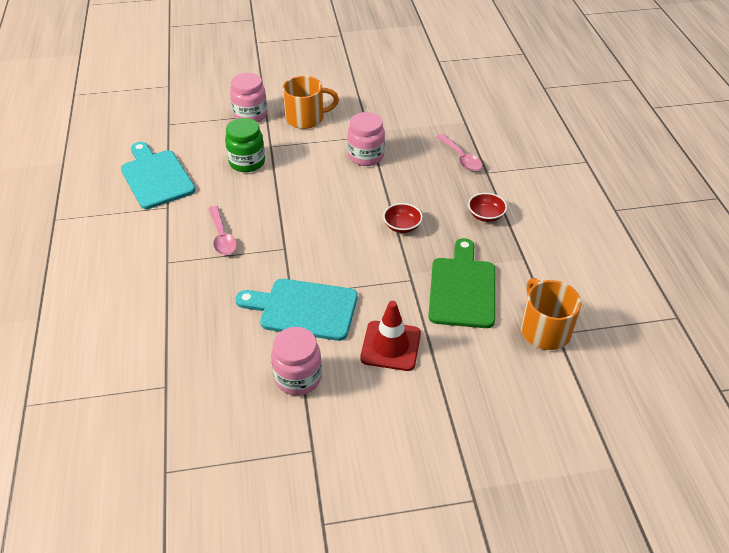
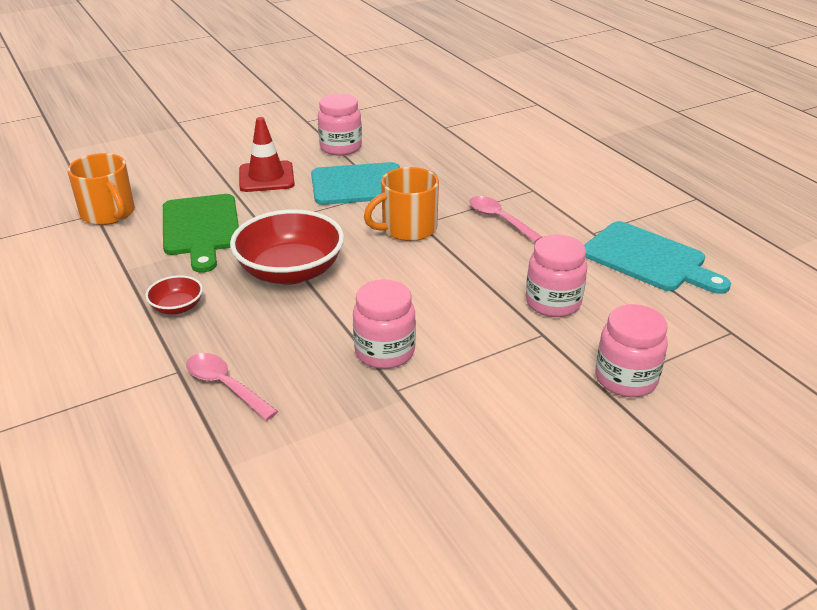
camera: 160 degrees right, 10 degrees down
(247, 162) = (553, 303): green jar -> pink jar
(306, 118) = (528, 397): orange mug -> orange mug (407, 228)
(402, 226) = (290, 271): red bowl -> red bowl, size x2.11

